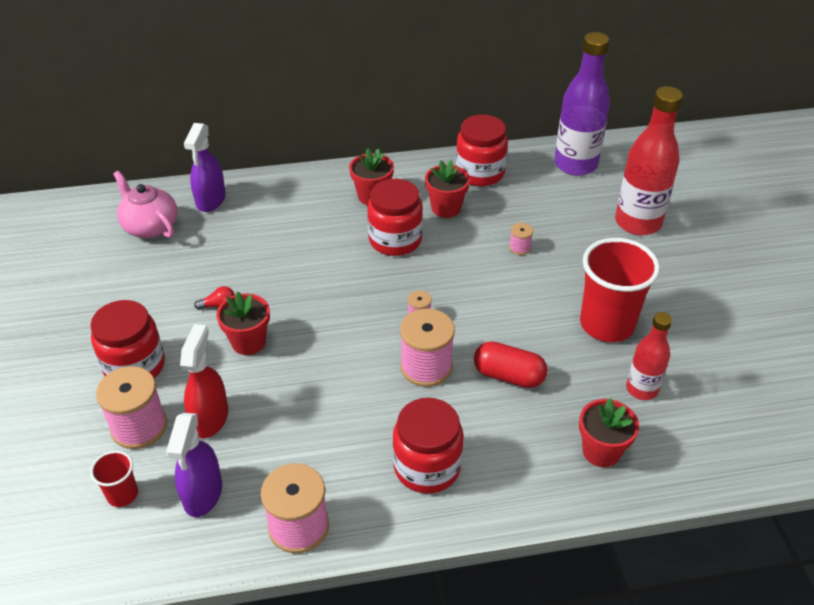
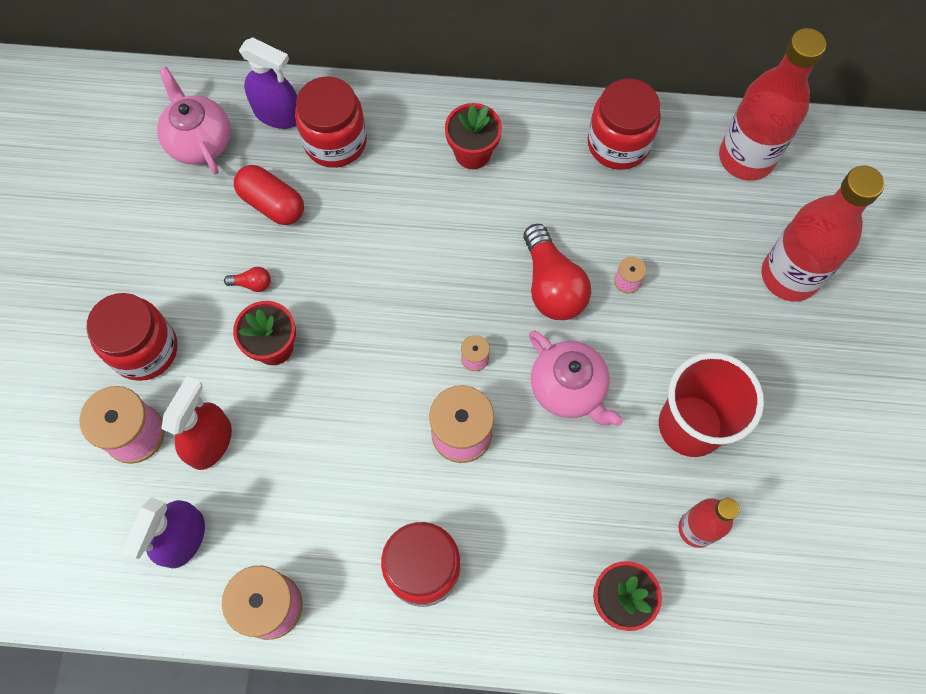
camera: 15 degrees right, 25 degrees up
(122, 494) = (103, 517): red cup -> none
(210, 200) = (277, 113): purple spray bottle -> purple spray bottle turned 90 degrees counterclockwise
(395, 240) = (480, 232): red jar -> red jar (335, 142)
(446, 208) = (557, 194): red flower pot -> none
(463, 261) = (552, 285): none -> red light bulb
(502, 321) = (569, 388): none -> pink teapot
(508, 375) = (550, 470): red capsule -> red capsule (272, 203)
(575, 164) = (746, 158): purple bottle -> red bottle

